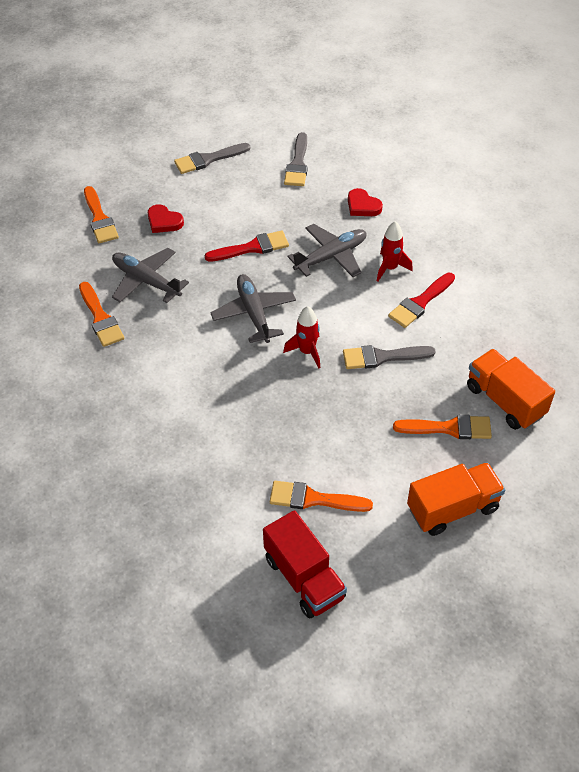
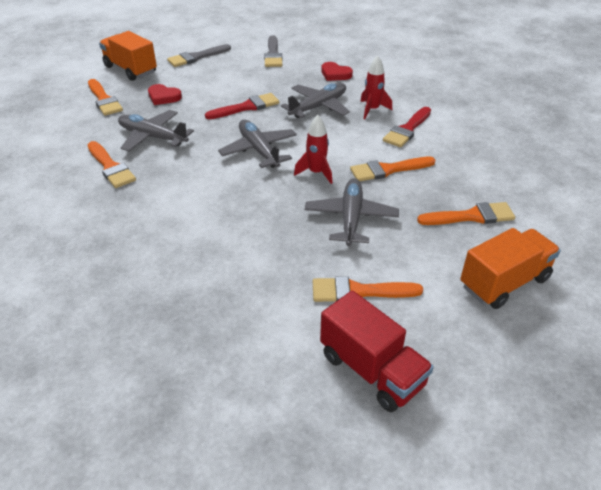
camera: 10 degrees left, 10 degrees down
(328, 414) = (351, 218): none -> grey plane
(382, 357) = (387, 170): grey brush -> orange brush
(505, 401) = (513, 190): orange truck -> orange truck (130, 69)

